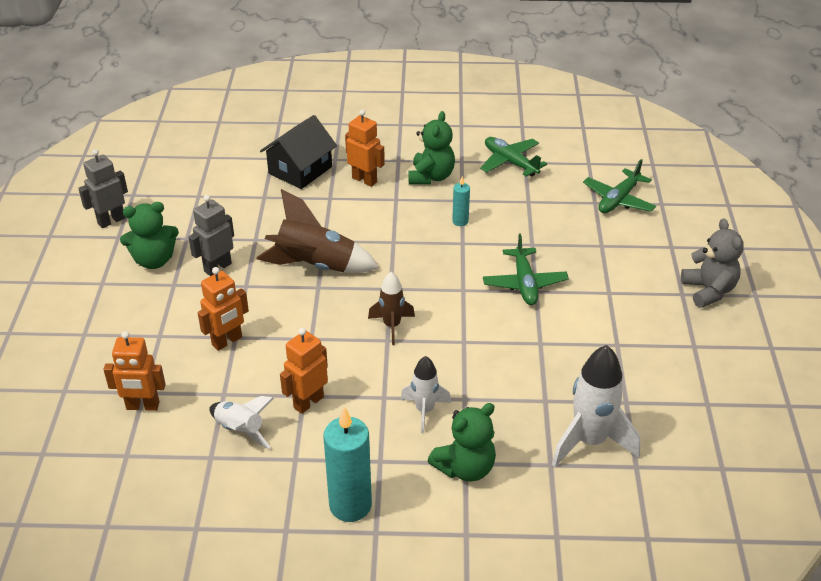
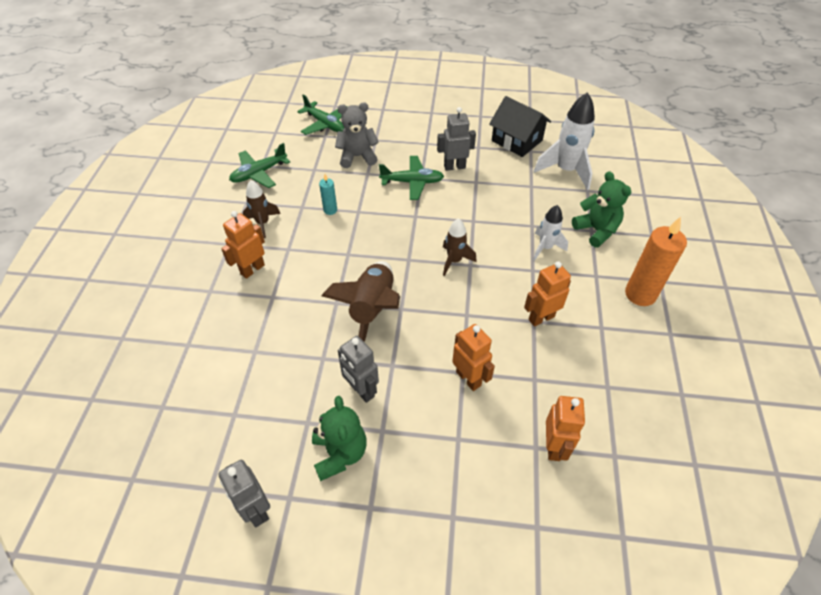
camera: 85 degrees left, 10 degrees up
(240, 430) = (576, 365): white rocket -> none
(300, 170) = (218, 320): black house -> black house (517, 140)
(308, 402) = (541, 318): orange robot -> orange robot turned 105 degrees clockwise
(350, 505) = (640, 294): turquoise candle -> orange candle
(431, 177) = (263, 223): green teddy bear -> brown rocket
(566, 321) = (454, 167): none -> grey robot
(708, 291) = (430, 101): grey teddy bear -> grey teddy bear (357, 156)

